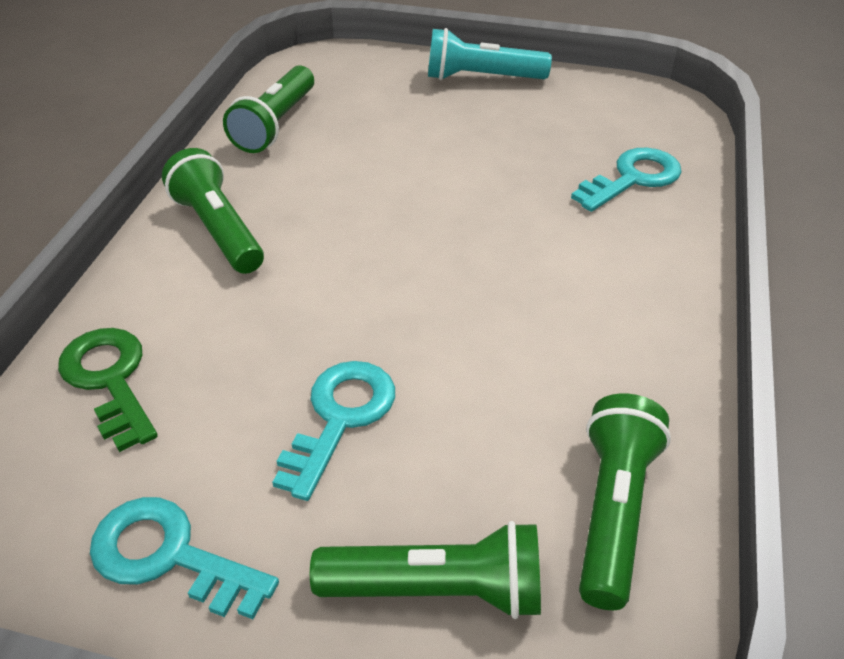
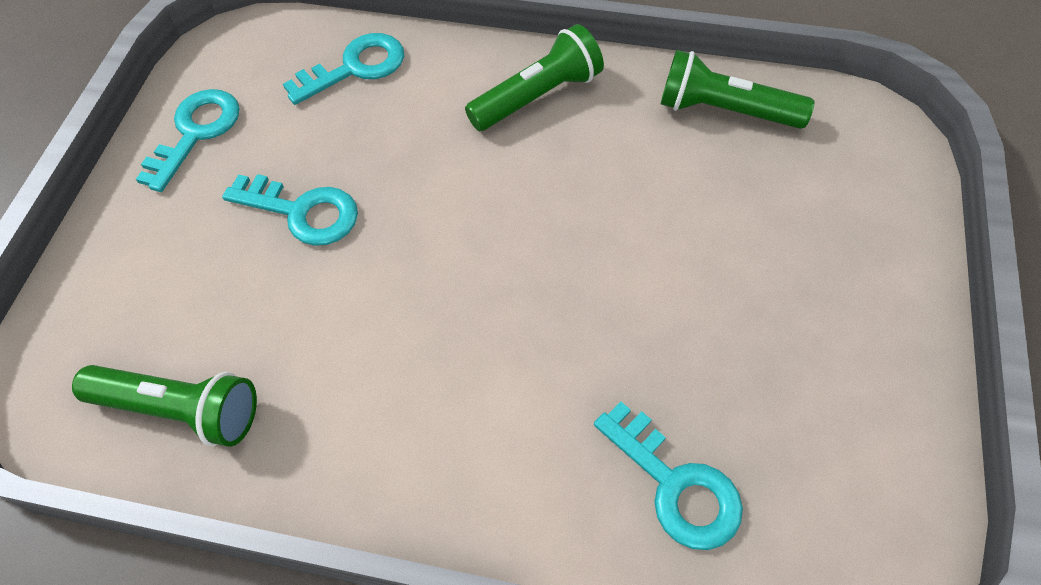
camera: 90 degrees right, 15 degrees up
(109, 380) = (355, 67): green key -> turquoise key
(437, 589) = (138, 285): green flashlight -> none
(482, 78) = (891, 308): turquoise flashlight -> none

